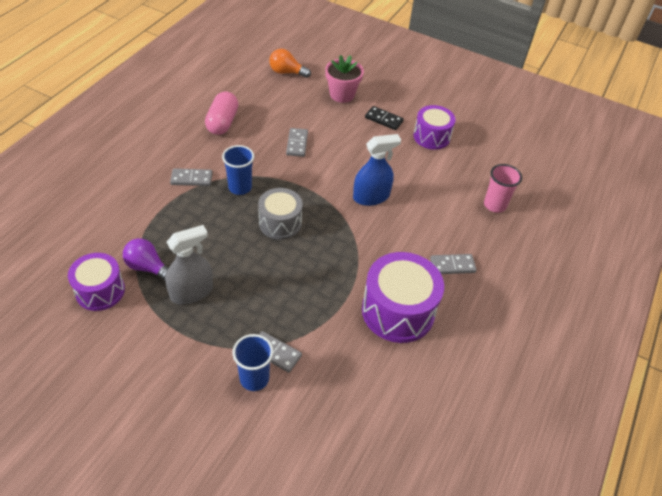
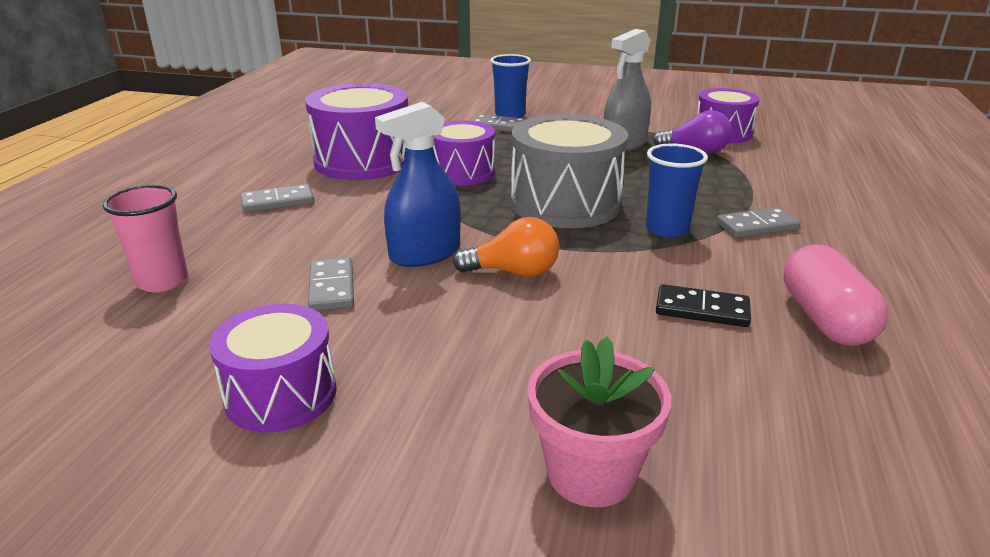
camera: 170 degrees right, 20 degrees down
(280, 223) = (565, 203): grey drum -> grey drum, size x1.56
(286, 72) = (837, 521): orange light bulb -> orange light bulb (514, 272)
(297, 144) = (624, 310): grey domino -> grey domino (332, 287)
(330, 275) = (462, 172): none -> purple drum
(384, 119) = (429, 415): black domino -> black domino (702, 310)

